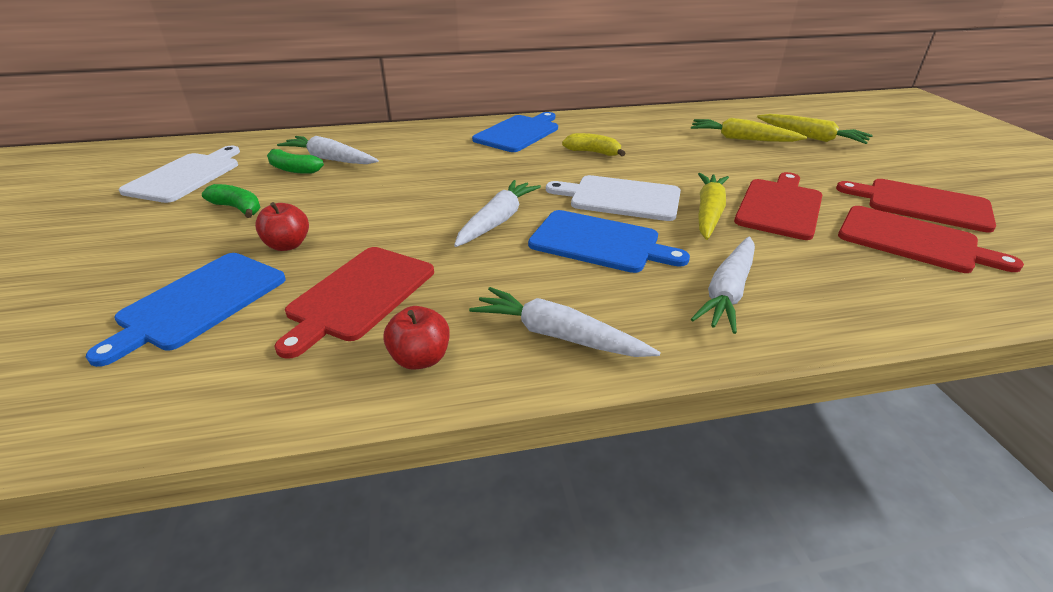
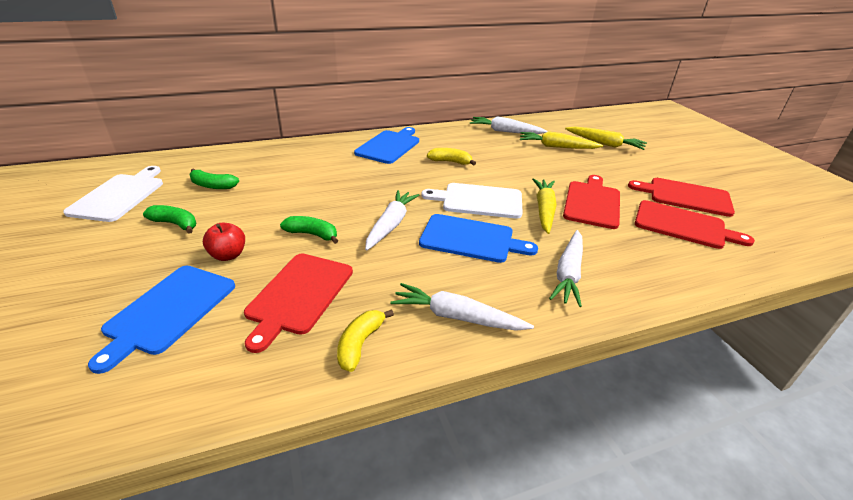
camera: 10 degrees left, 0 degrees up
(330, 159) = (241, 175): white carrot -> white carrot (505, 131)
(396, 227) = (312, 234): none -> green banana
(420, 358) = (360, 344): red apple -> yellow banana

